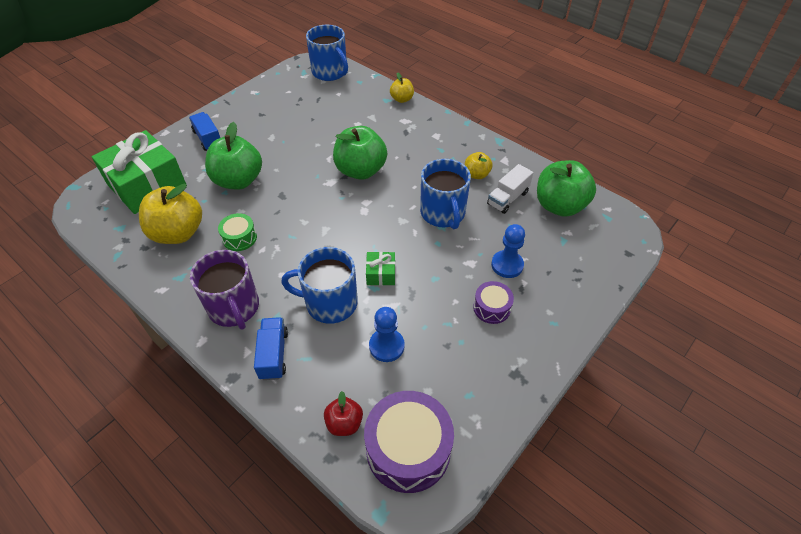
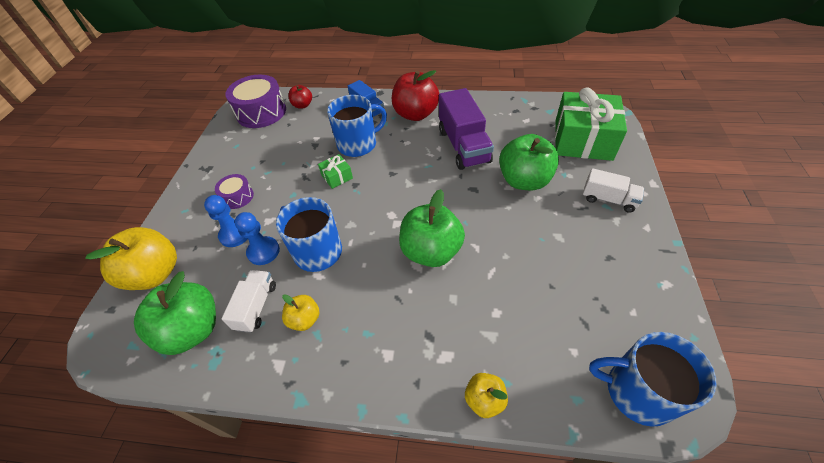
camera: 150 degrees right, 0 degrees up
(178, 233) = (508, 127): yellow apple -> yellow apple (155, 274)
(208, 139) = (608, 199): blue truck -> white truck
(234, 308) = (415, 114): purple mug -> red apple
(239, 238) = (463, 146): green drum -> purple truck
(386, 346) = (302, 142): blue pawn -> blue pawn (263, 251)

